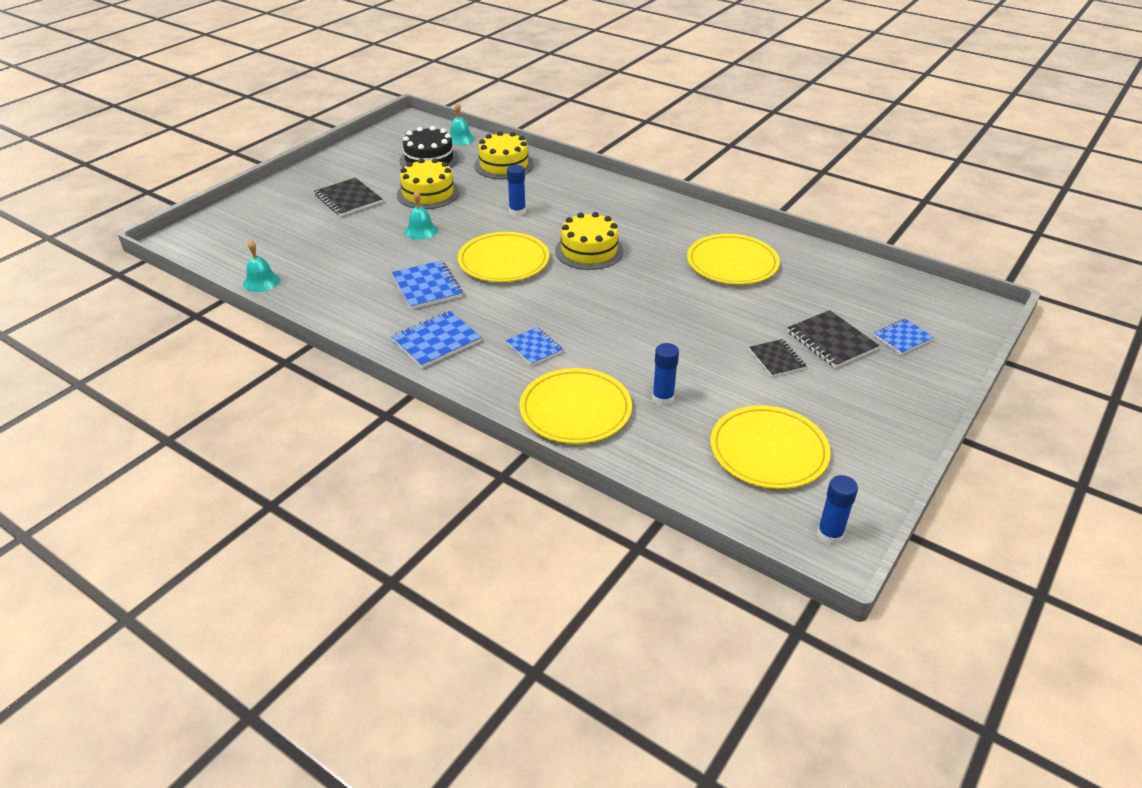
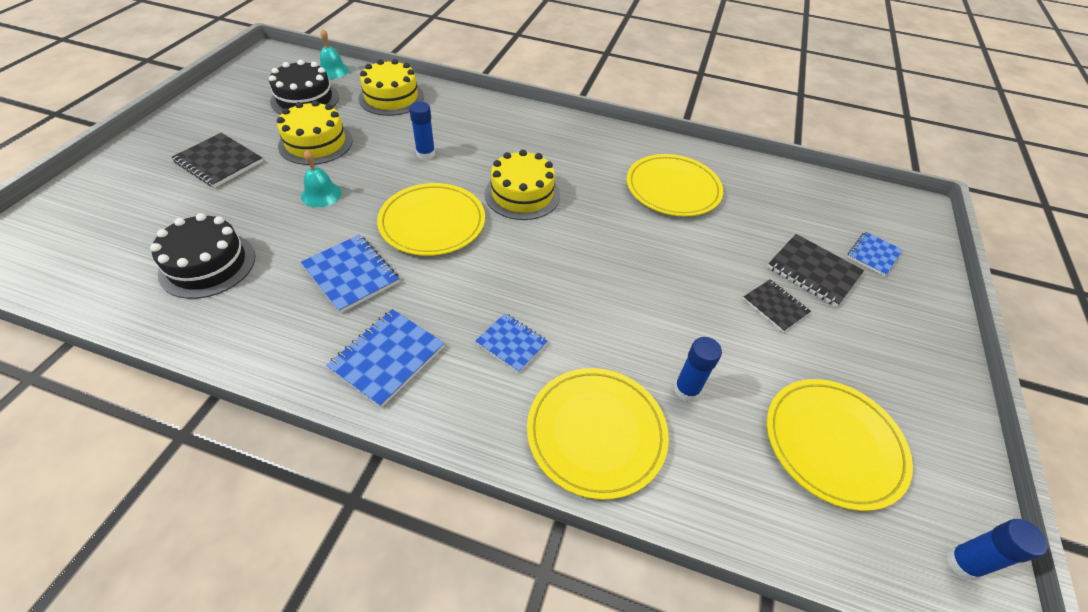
camera: 20 degrees left, 10 degrees up
(261, 281) = (122, 304): turquoise bell -> none
(324, 266) = (208, 264): none -> black cake

